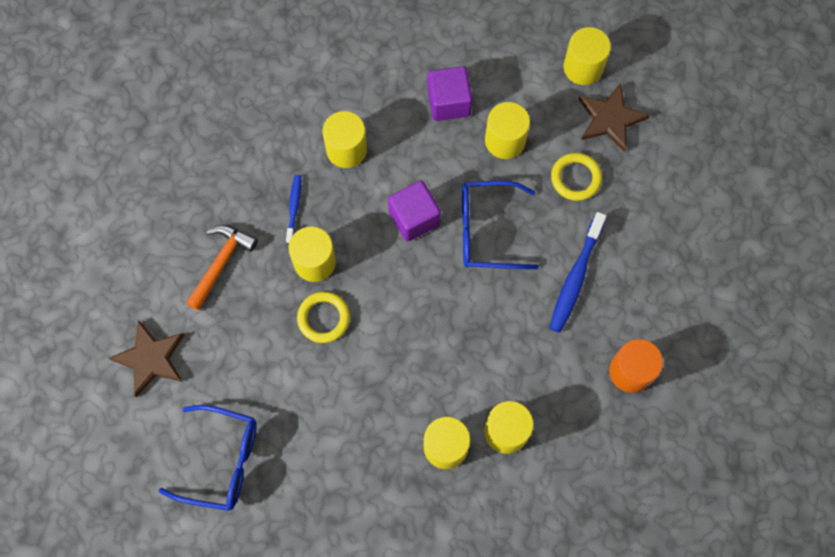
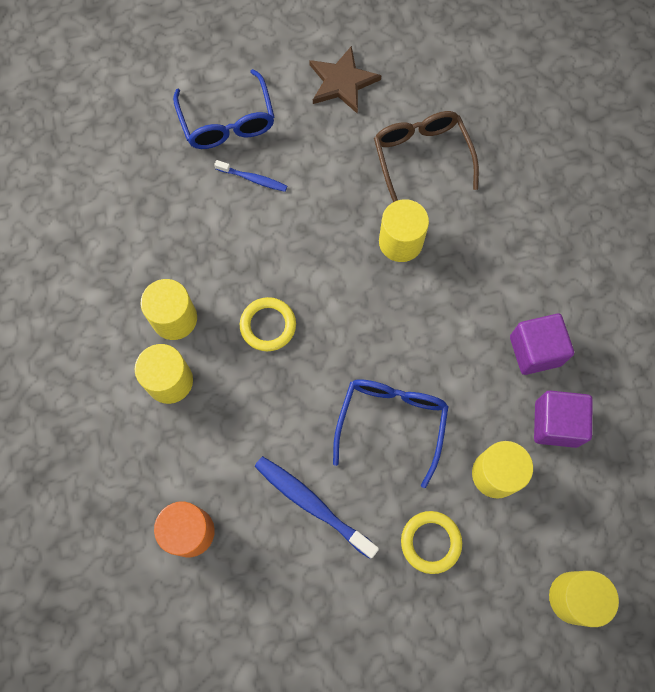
camera: 105 degrees right, 0 degrees up
(221, 263) = (421, 158): orange hammer -> brown glasses
(222, 461) = (227, 122): blue glasses -> blue glasses turned 45 degrees counterclockwise
(294, 208) = (464, 235): blue toothbrush -> blue toothbrush (253, 179)
(323, 318) = (339, 237): yellow ring -> yellow ring (268, 325)
(346, 149) = (520, 301): yellow cylinder -> none
(414, 218) = (424, 350): purple cube -> purple cube (535, 351)
(610, 119) = (498, 609): brown star -> none

